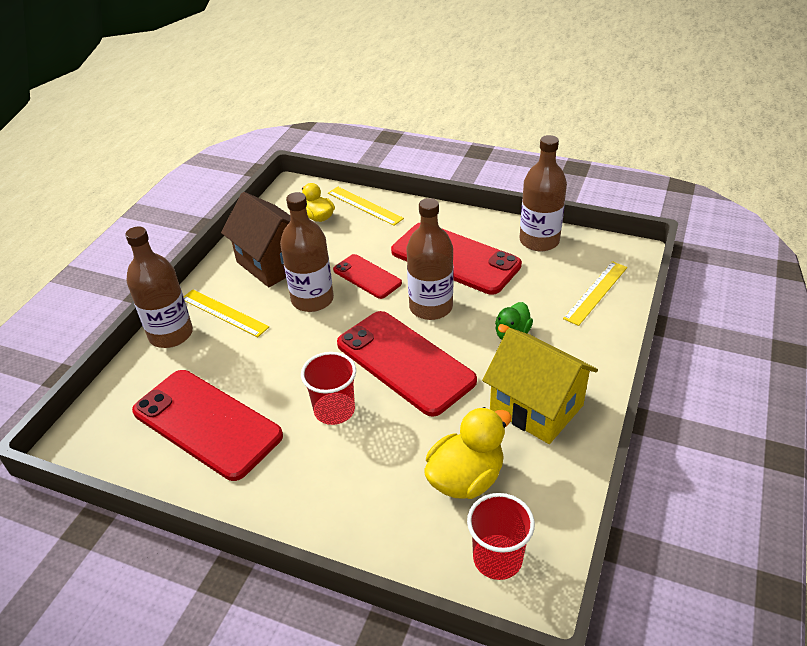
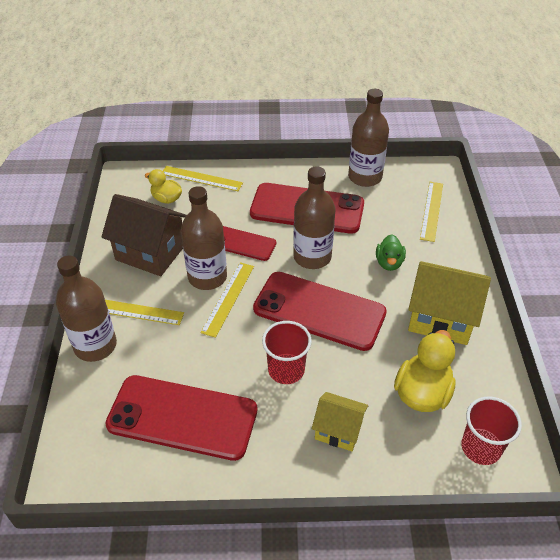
camera: 25 degrees left, 5 degrees up
(320, 325) = (228, 298): none -> yellow ruler
(350, 486) = (338, 430): none -> yellow house

